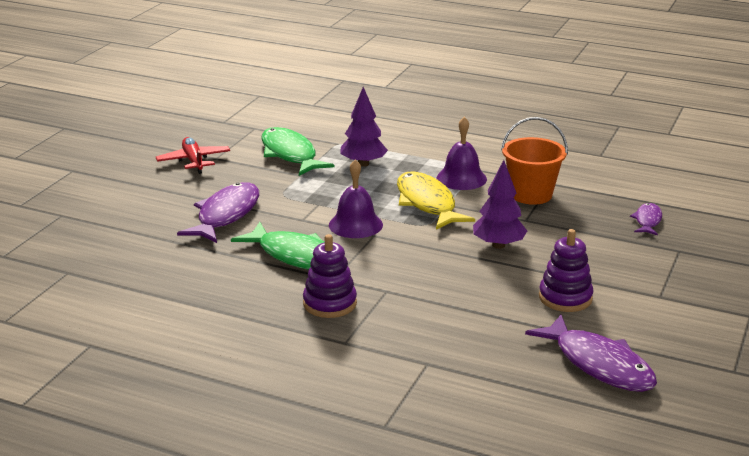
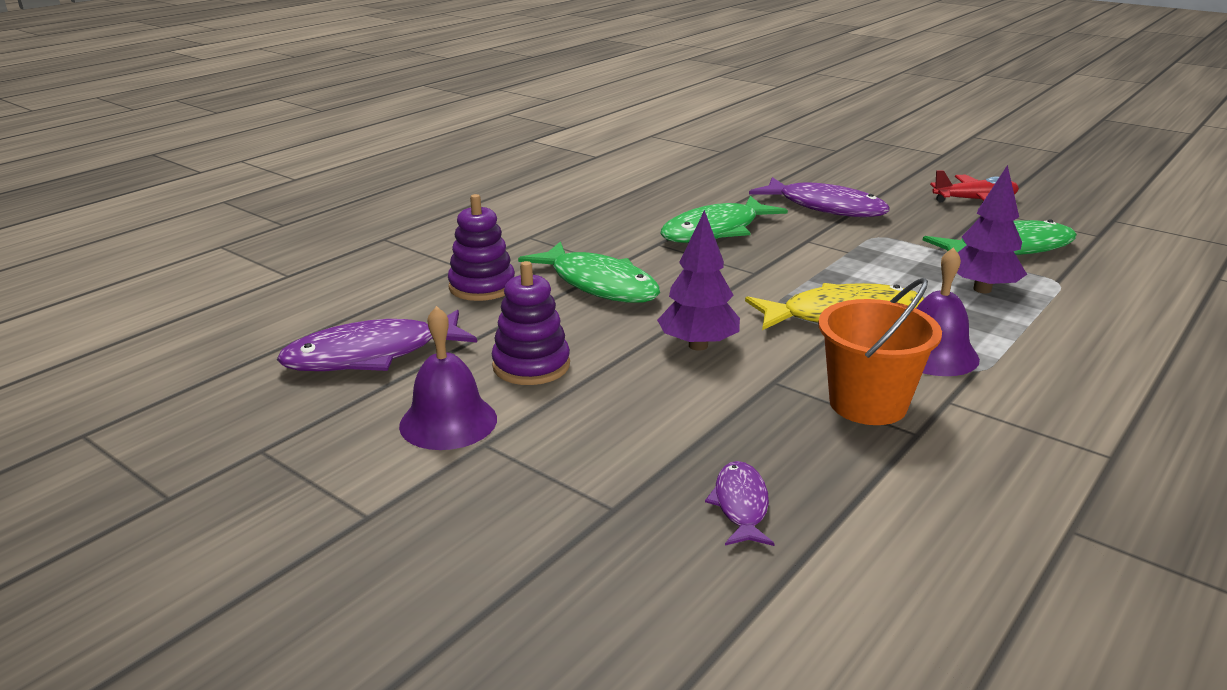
camera: 105 degrees right, 0 degrees up
(330, 303) = (606, 237): purple stacking toy -> purple stacking toy (482, 287)
(355, 224) = (786, 266): purple bell -> purple bell (448, 422)
(427, 292) = (599, 284): none -> green fish
(647, 221) = (741, 505): purple fish -> purple fish turned 120 degrees counterclockwise

